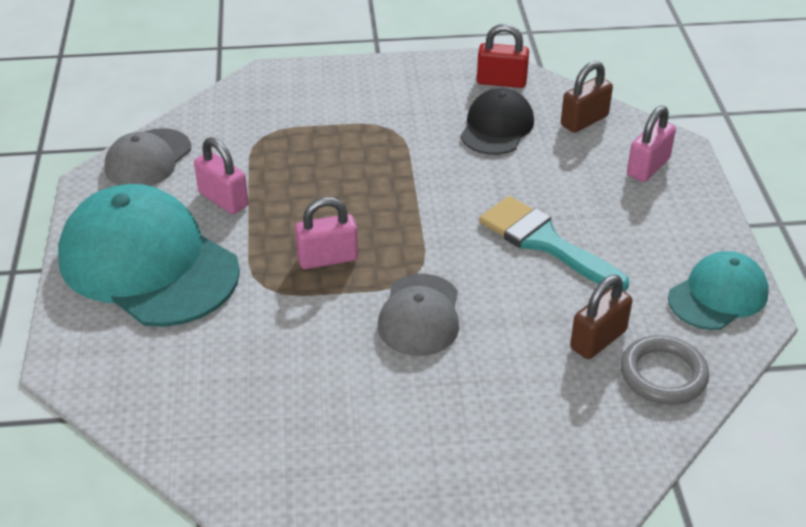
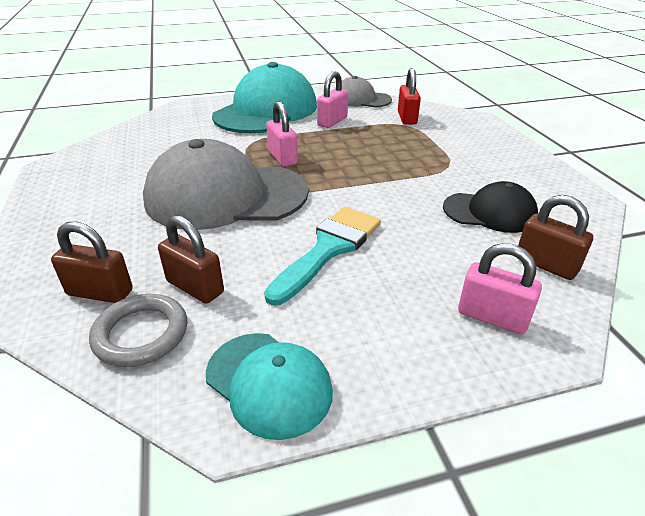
camera: 80 degrees right, 5 degrees down
(420, 315) = (226, 196): grey cap -> grey cap, size x1.86
(501, 81) = (567, 210): red padlock -> red padlock (407, 118)
(601, 412) = (100, 292): none -> brown padlock

